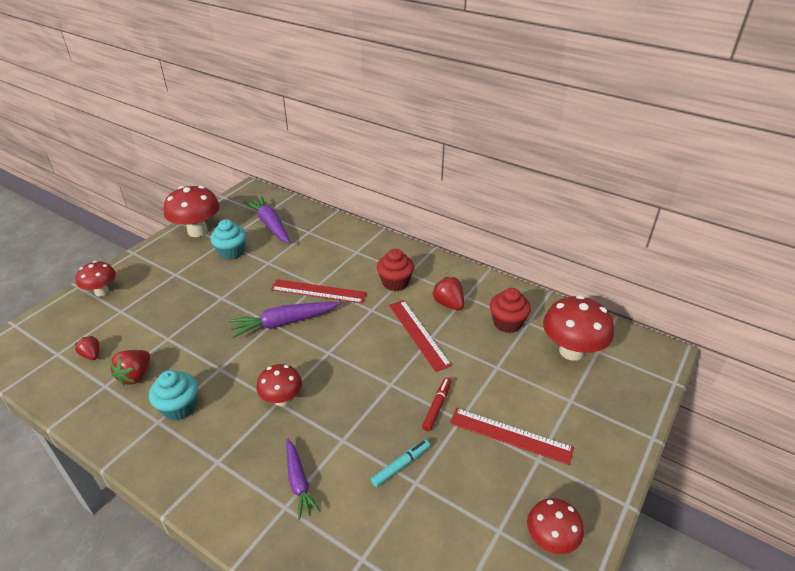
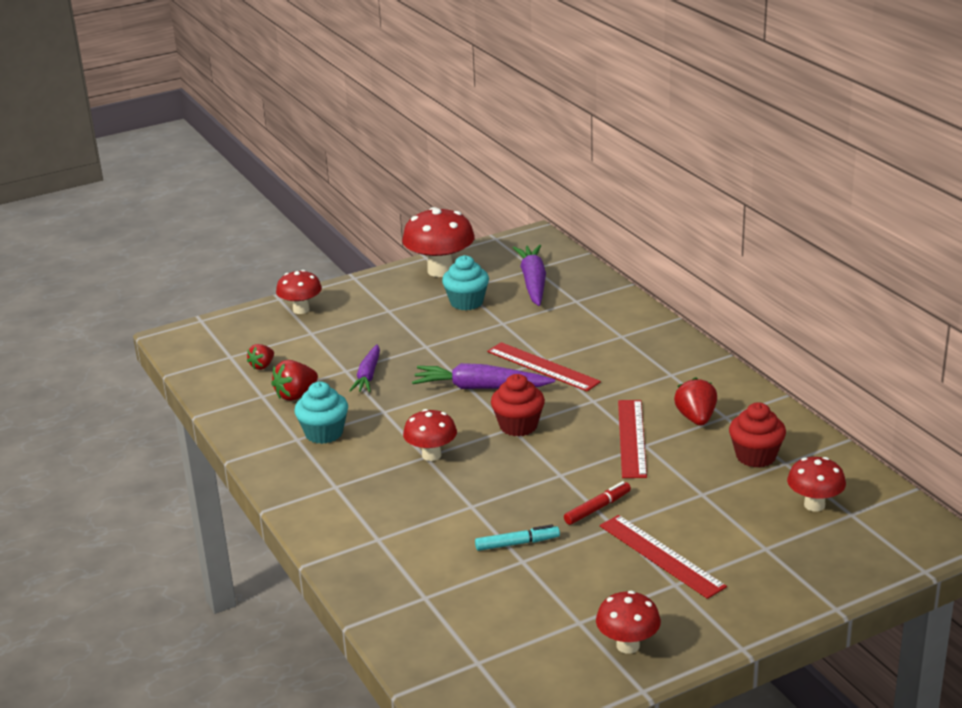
camera: 30 degrees right, 10 degrees down
(92, 355) = (262, 366): red strawberry -> red strawberry turned 135 degrees counterclockwise
(299, 482) = (403, 525): purple carrot -> purple carrot (368, 375)
(395, 283) = (645, 380): red cupcake -> red cupcake (518, 426)
(571, 351) = (814, 505): red mushroom -> red mushroom, size x0.61

